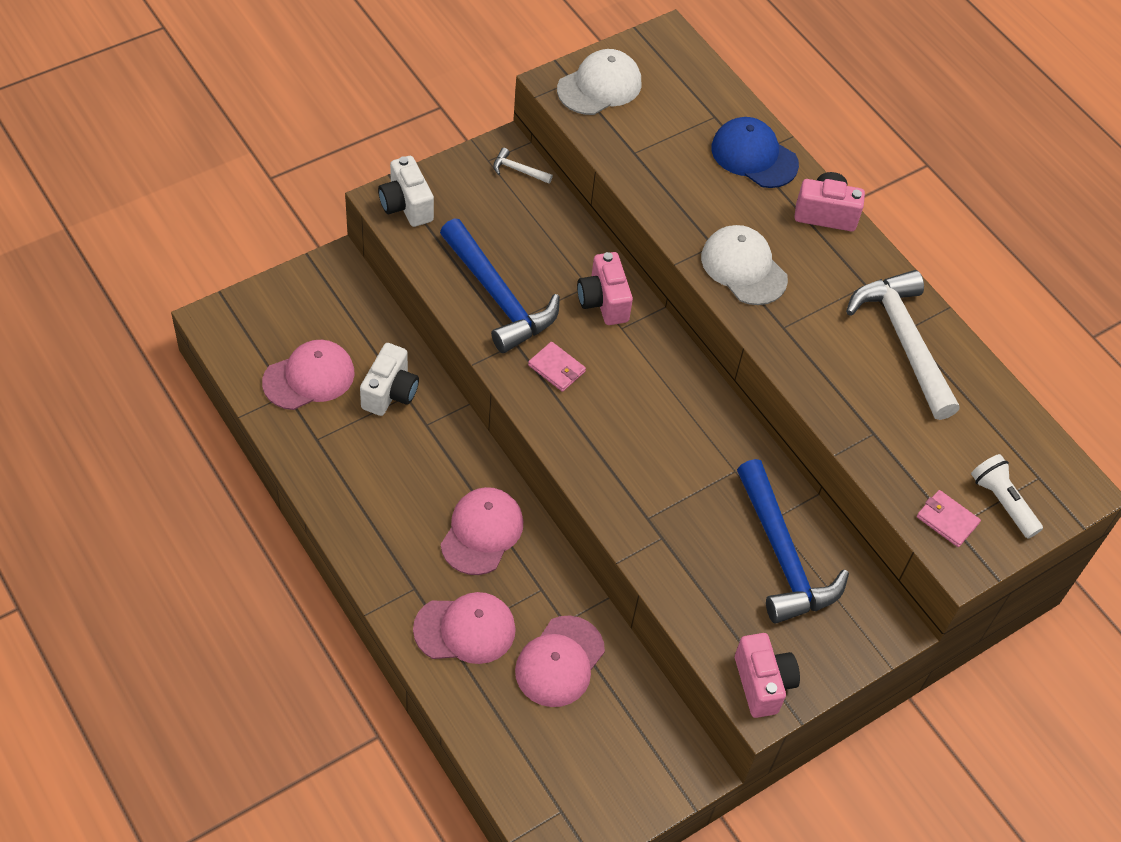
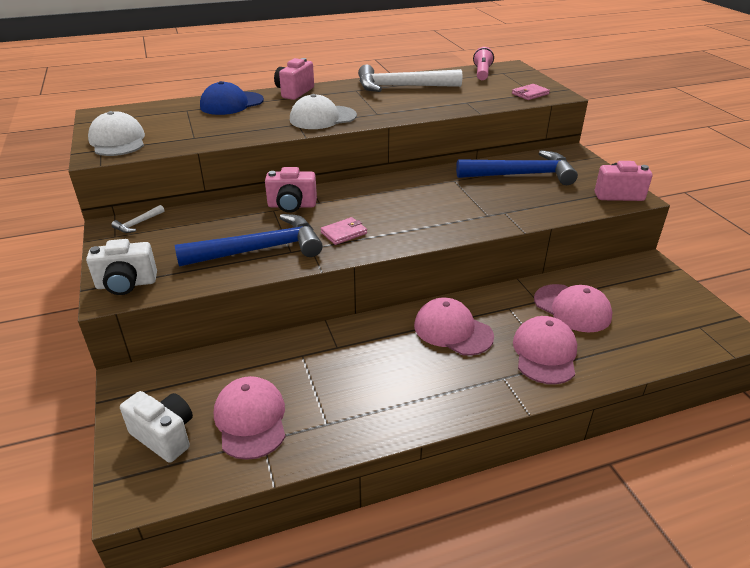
camera: 70 degrees left, 20 degrees down
(390, 392) = (294, 364): white camera -> white camera (164, 436)
(1002, 502) = (518, 81): white flashlight -> none
(1022, 446) = (482, 73): none -> pink flashlight

